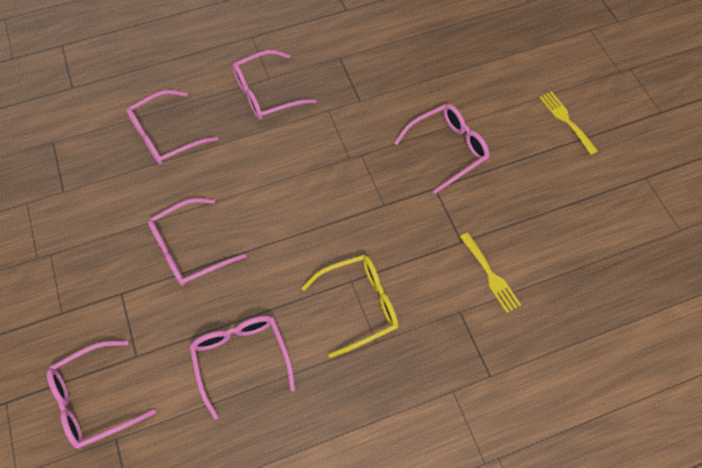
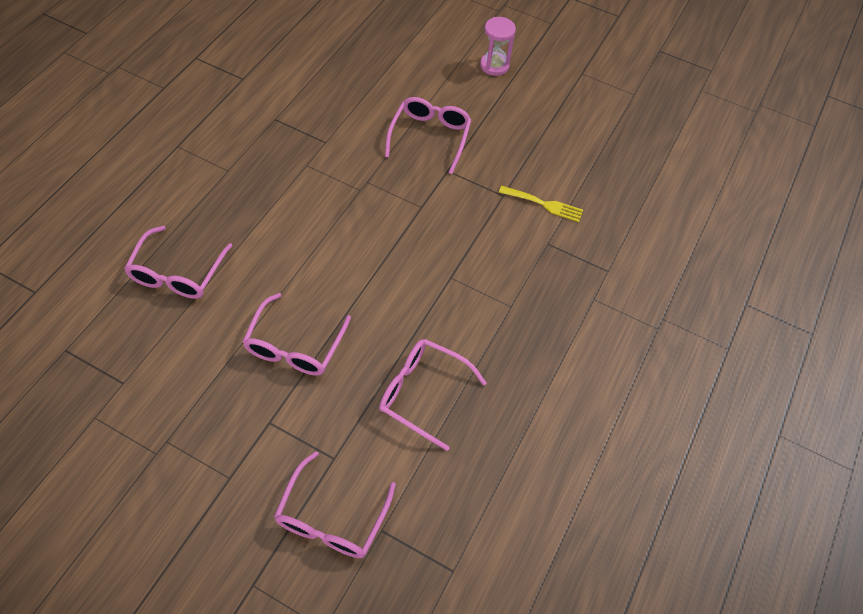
camera: 45 degrees left, 5 degrees down
(267, 93) = (238, 183): pink glasses -> none
(358, 305) = (473, 290): yellow glasses -> none
(566, 120) = (494, 65): yellow fork -> pink hourglass

